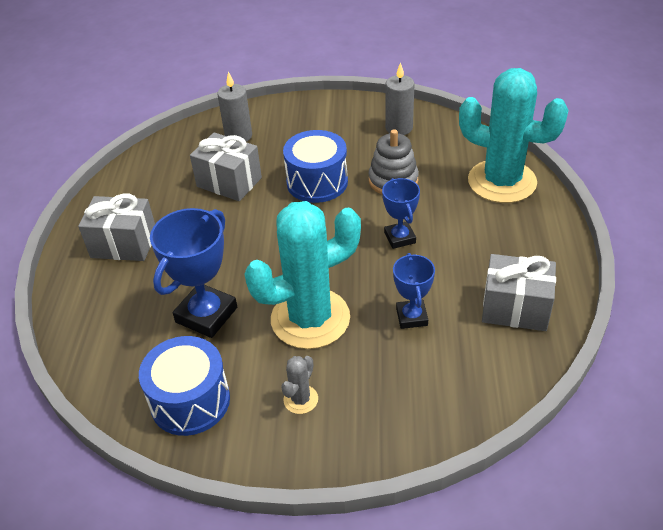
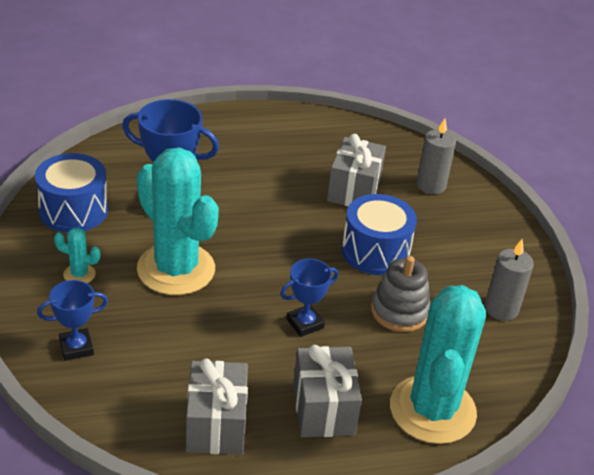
camera: 70 degrees right, 5 degrees down
(124, 244) = (248, 141): grey gift -> grey gift (323, 409)
(301, 399) = (79, 274): grey cactus -> turquoise cactus
(411, 317) = (190, 341): blue trophy -> blue trophy (76, 347)

